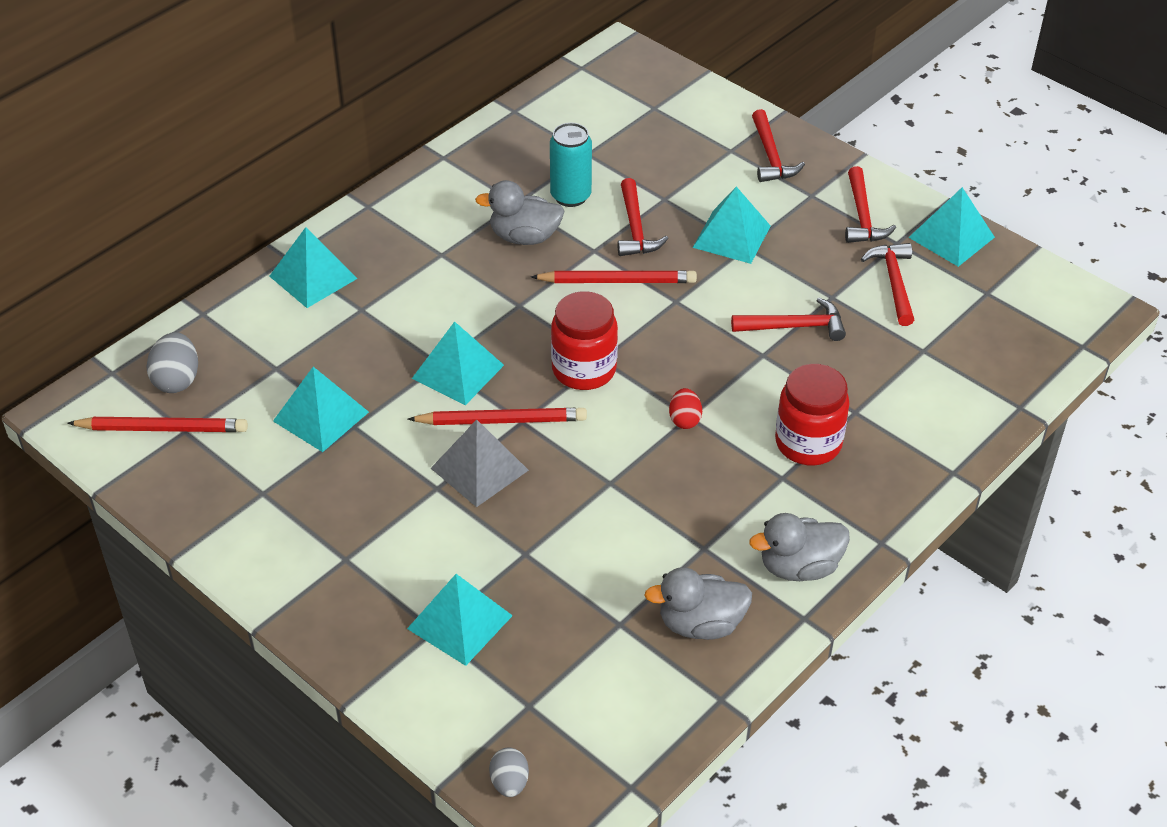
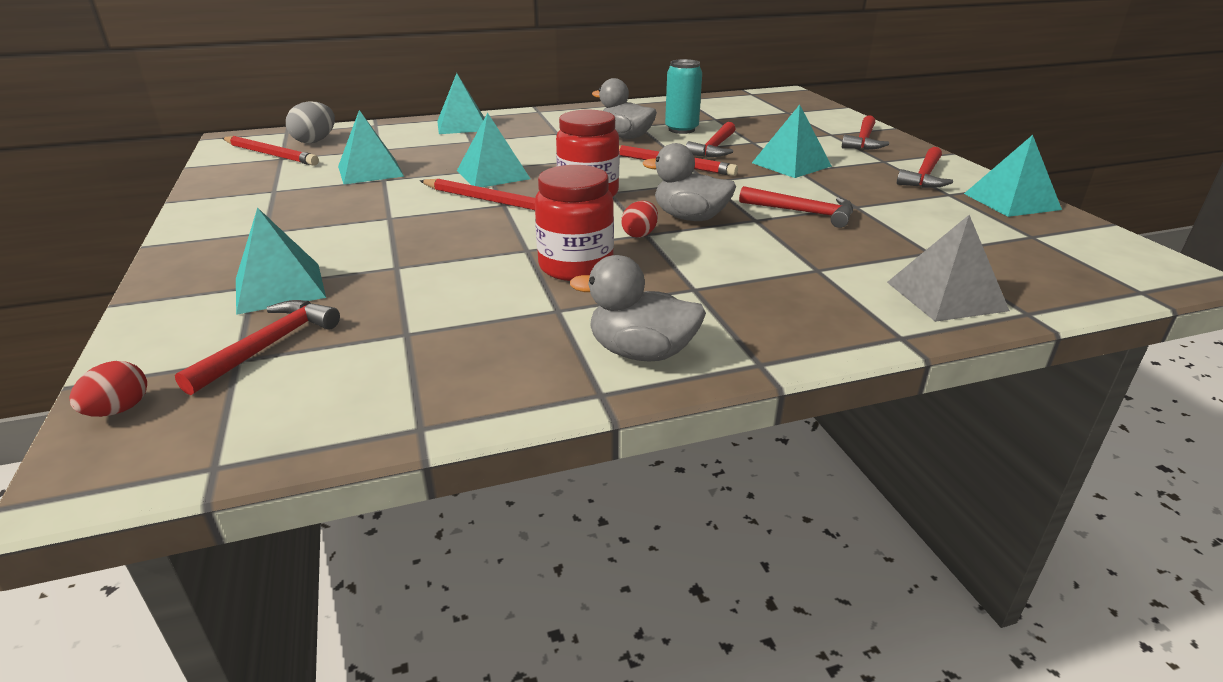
camera: 30 degrees right, 15 degrees down
(479, 469) = (435, 217): grey pyramid -> grey pyramid (945, 296)
(509, 782) = (119, 410): grey egg -> red egg
(700, 624) = (482, 360): grey duck -> grey duck (690, 218)
(808, 443) = (746, 275): red jar -> red jar (576, 266)
(893, 283) = (928, 211): red hammer -> red hammer (268, 346)

